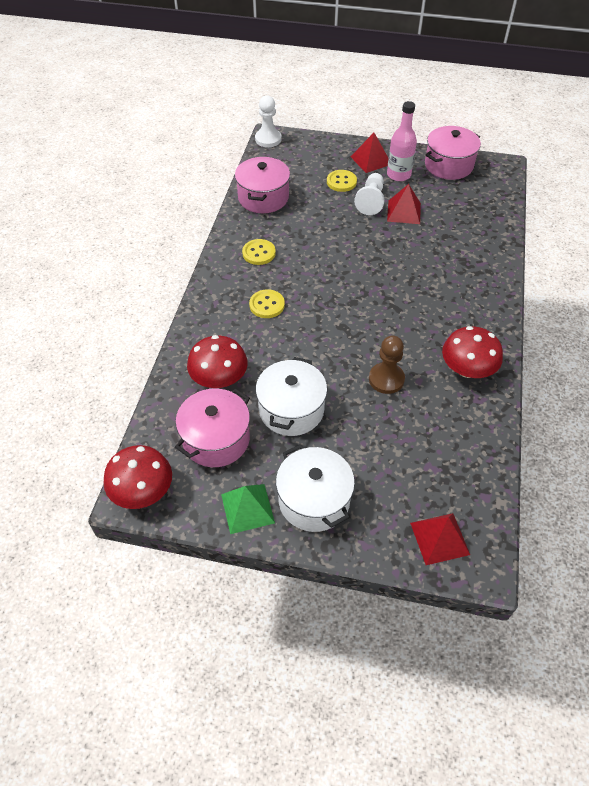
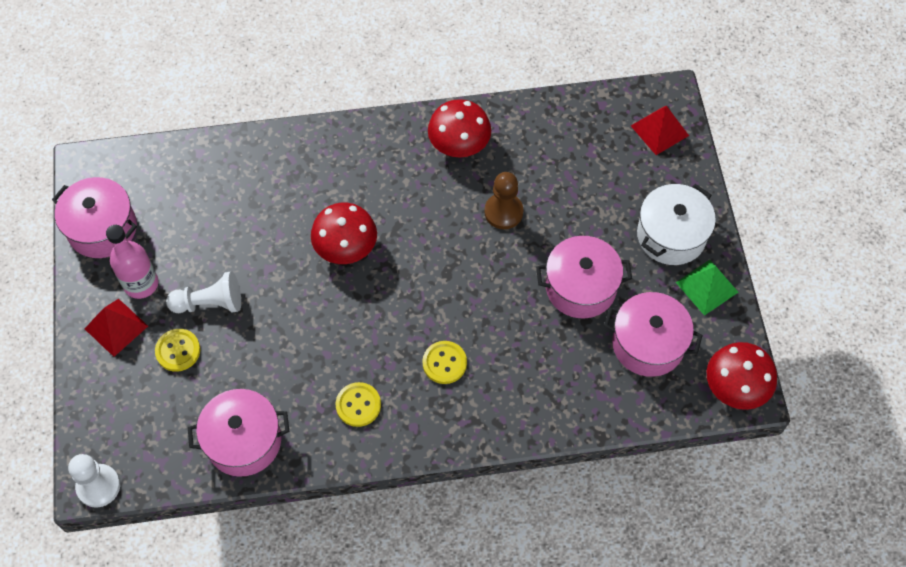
camera: 110 degrees left, 10 degrees up
(219, 378) = (572, 372): red mushroom -> red mushroom (346, 247)
(291, 409) = (580, 287): white pot -> pink pot
(404, 212) = (220, 259): red pyramid -> none

